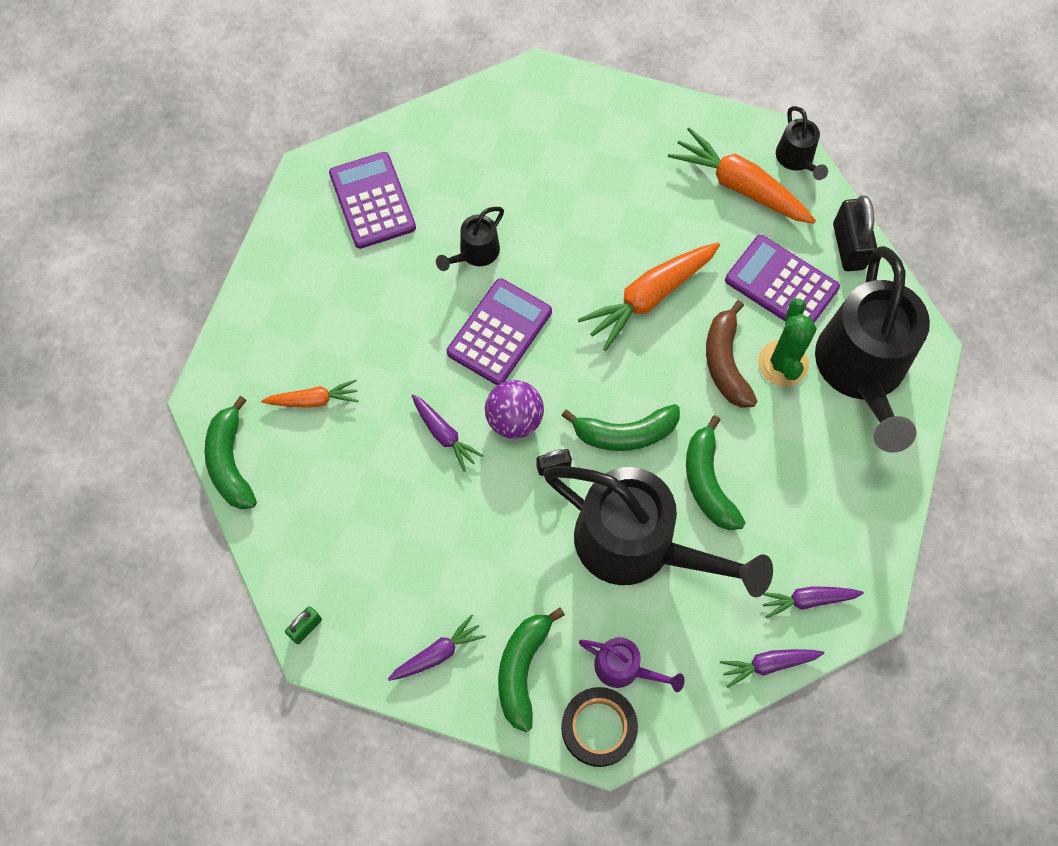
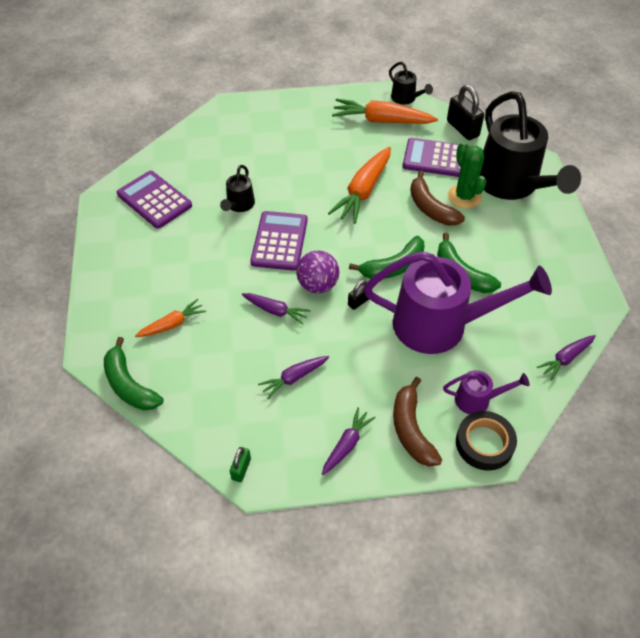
camera: 25 degrees left, 15 degrees down
(522, 669) = (411, 429): green banana -> brown banana
(639, 546) = (442, 325): black watering can -> purple watering can
(807, 600) = (564, 313): purple carrot -> purple carrot (294, 378)

